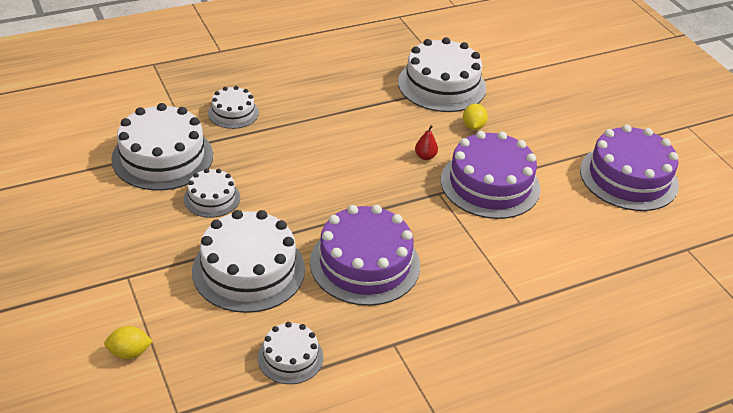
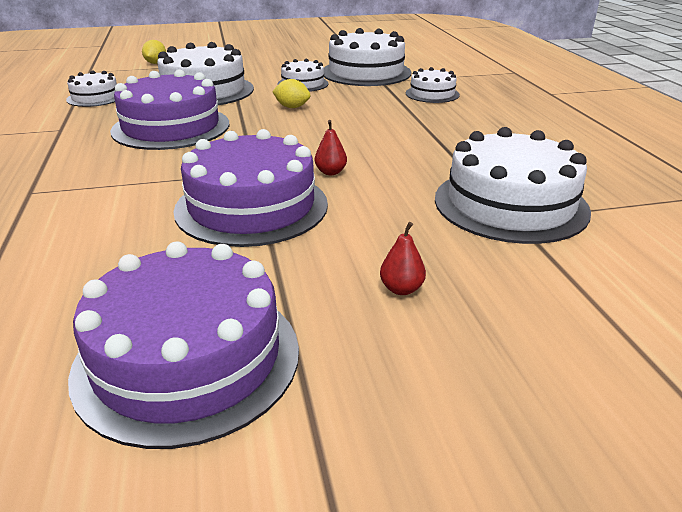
camera: 105 degrees right, 10 degrees down
(473, 126) = (394, 214): yellow lemon -> yellow lemon (292, 107)
(546, 121) = (401, 289): none -> red pear

